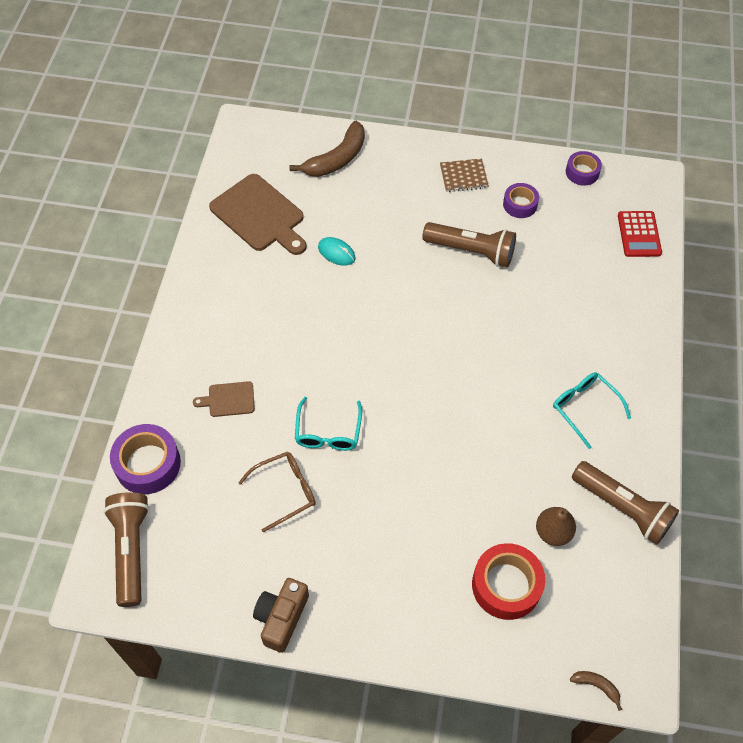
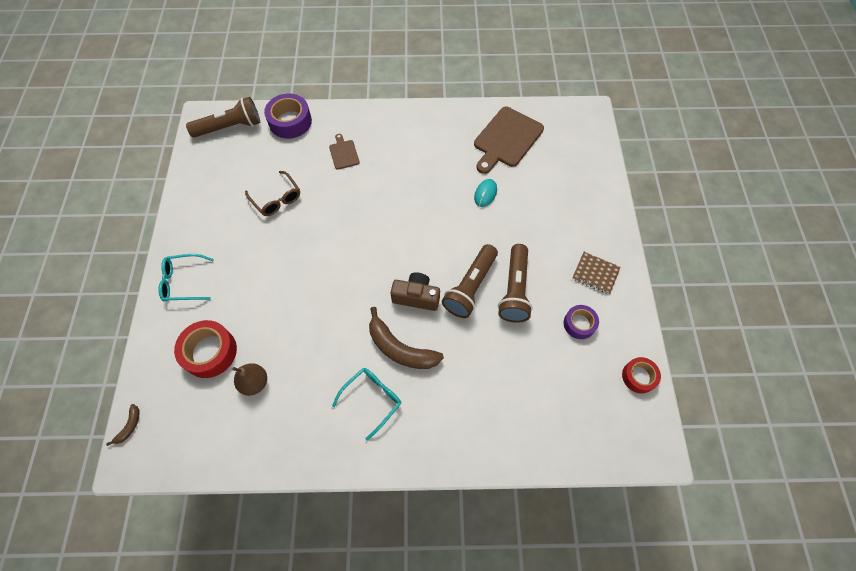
camera: 80 degrees right, 5 degrees up
(281, 618) = (186, 214): brown camera -> brown camera (416, 297)
(328, 432) = (325, 216): turquoise glasses -> turquoise glasses (183, 282)
(337, 159) = (580, 178): brown banana -> brown banana (400, 348)
(463, 176) = (595, 273): brown notebook -> brown notebook turned 45 degrees counterclockwise
(582, 172) = (638, 377): purple tape -> red tape
(622, 508) = (279, 438): brown flashlight -> brown flashlight (470, 287)
(639, 234) = (578, 438): red calculator -> none

